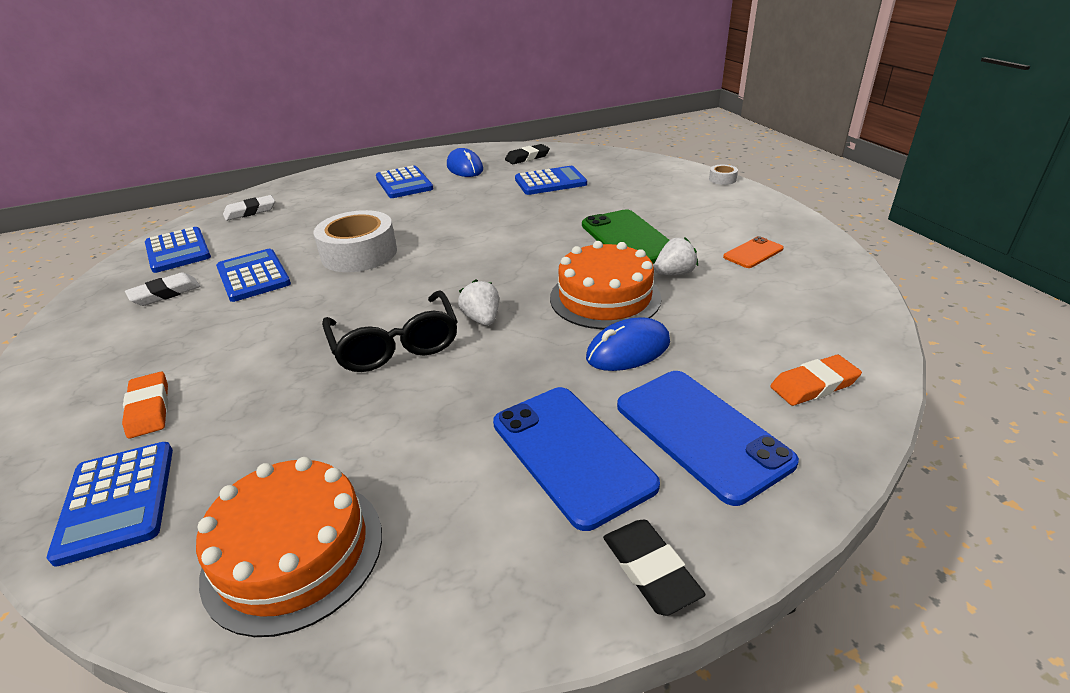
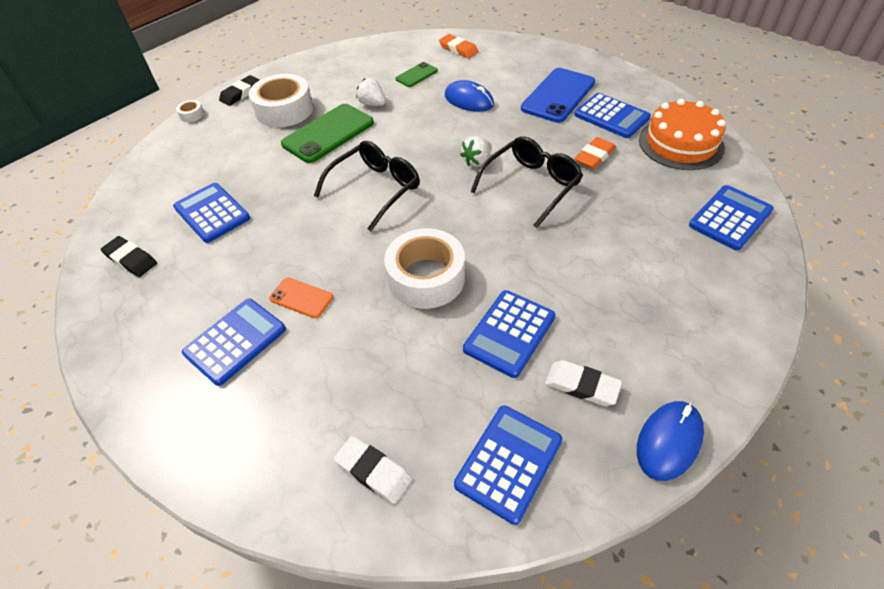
camera: 115 degrees left, 15 degrees up
(149, 408) = (681, 262): orange eraser -> orange eraser (594, 156)
(453, 495) = (611, 116): none -> blue calculator
(465, 168) = (172, 304): blue mouse -> blue mouse (669, 441)
(503, 250) = (375, 189): none -> black glasses
(605, 297) = (419, 122): orange cake -> none
(650, 570) = (595, 65): black eraser -> black eraser (241, 93)
(699, 221) = (284, 110): none -> white tape
(701, 433) = (515, 69): blue phone -> none
(736, 321) = (416, 75): none -> green phone
(753, 253) = (329, 82): orange phone -> orange phone (301, 298)

